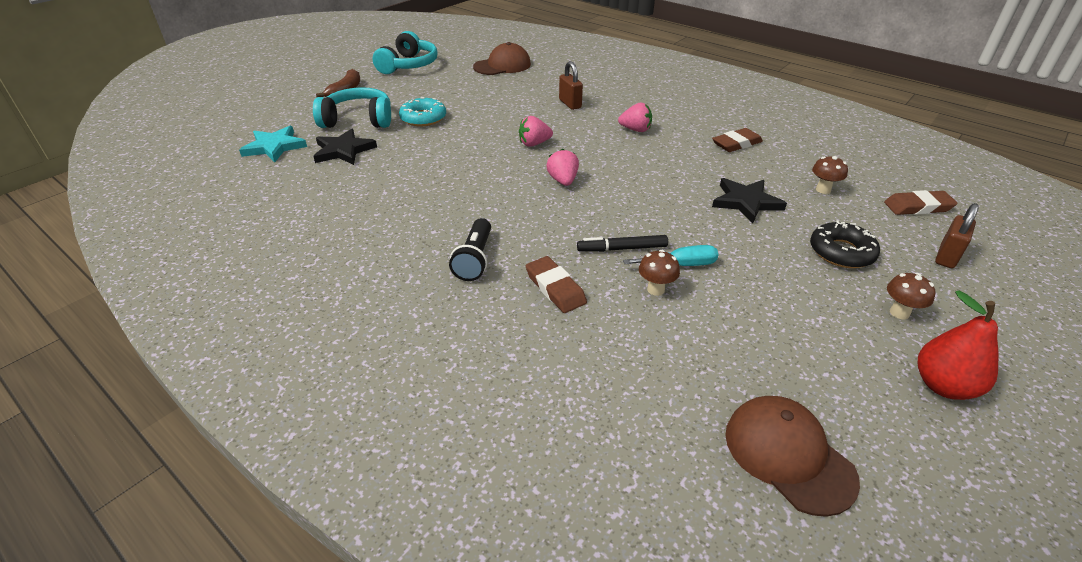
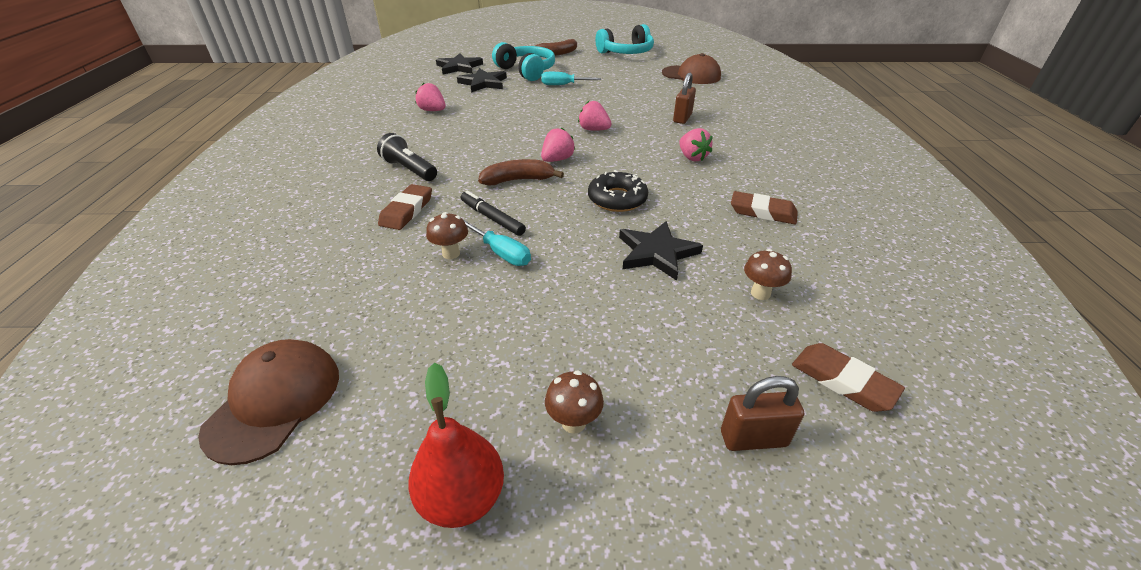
camera: 50 degrees right, 0 degrees up
(274, 147) = (459, 67): turquoise star -> black star
(359, 200) = (432, 110): none -> pink strawberry
(423, 118) = (563, 85): turquoise donut -> turquoise screwdriver
(474, 259) = (409, 170): black flashlight -> black flashlight turned 75 degrees clockwise
(574, 212) = (518, 180): none -> brown banana
(841, 252) = (645, 343): black donut -> black donut (617, 199)

